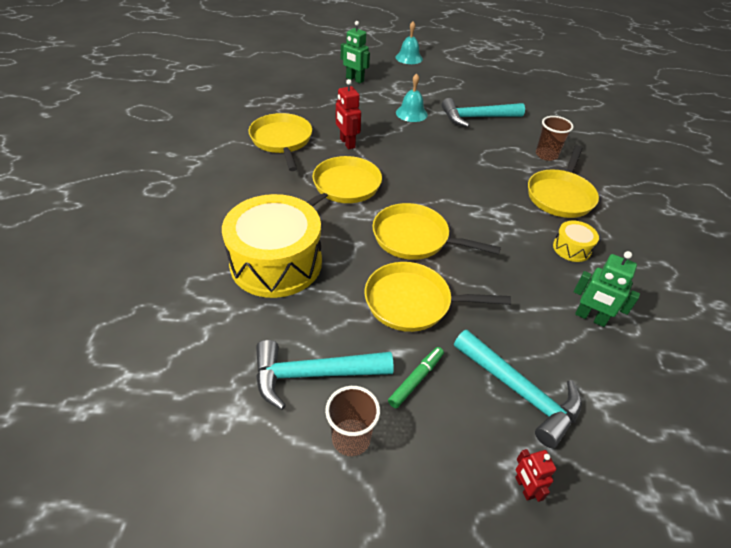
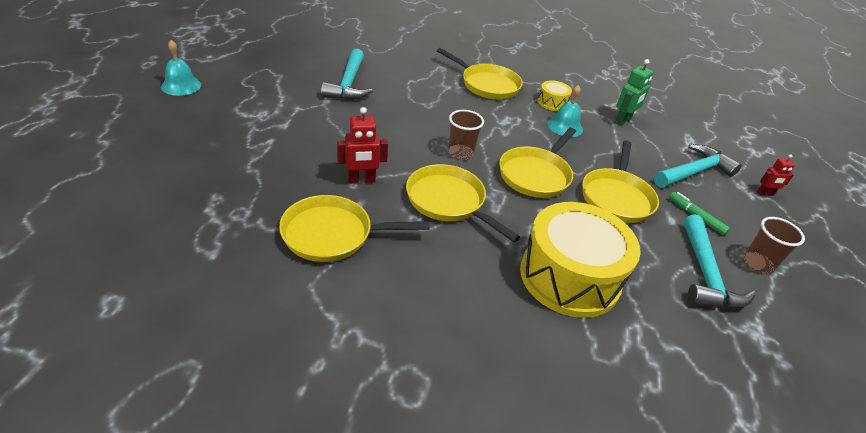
camera: 80 degrees left, 5 degrees down
(354, 79) = (207, 140): green robot -> none
(411, 113) = (318, 119): turquoise bell -> turquoise bell (565, 126)
(546, 155) = (427, 71): brown cup -> brown cup (460, 153)

